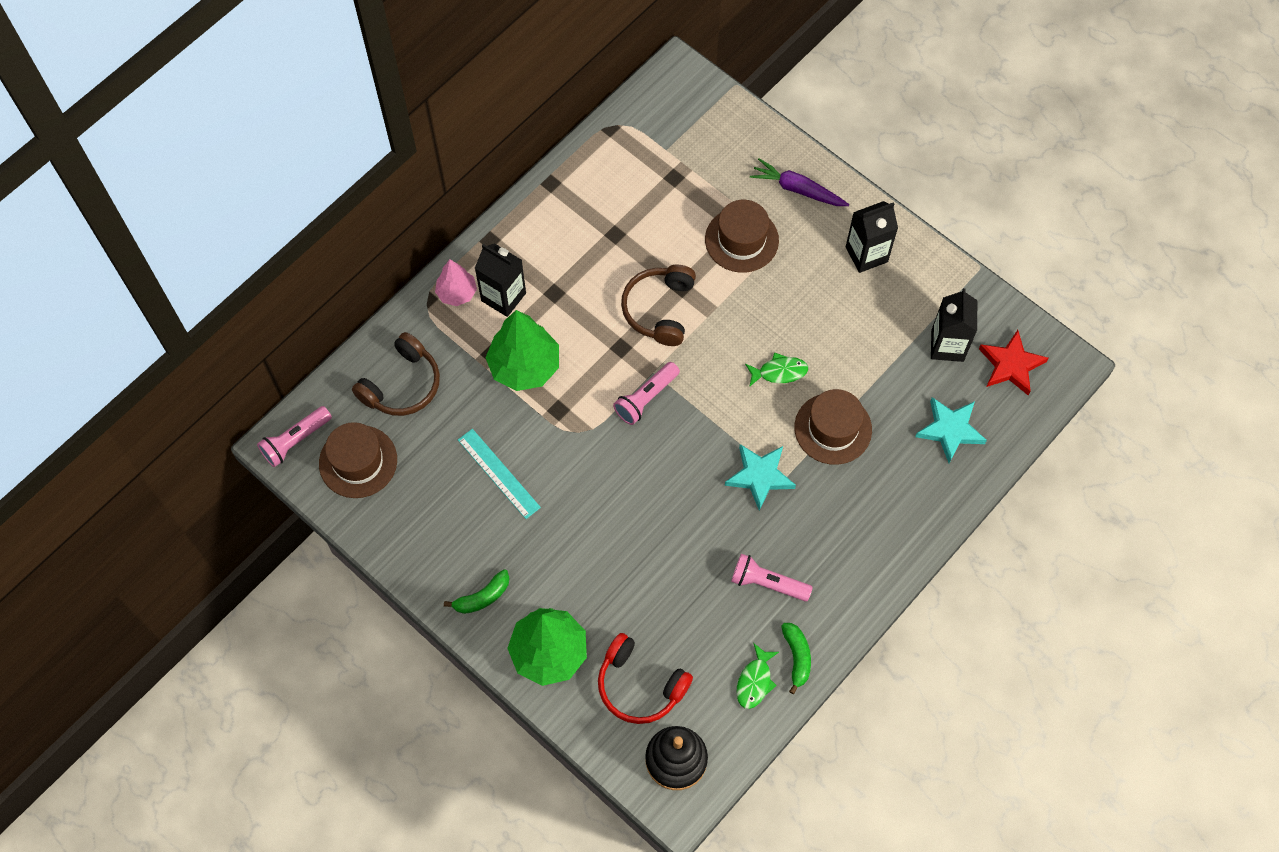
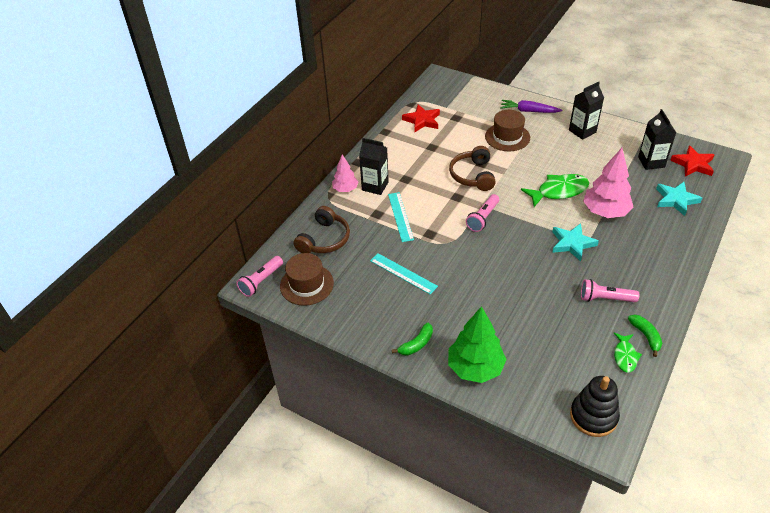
camera: 10 degrees left, 20 degrees down
(524, 366) = (400, 216): green tree -> turquoise ruler
(617, 171) = (422, 120): none -> red star
(640, 685) = (547, 375): red headphones -> none
(779, 372) = (559, 191): green fish -> green fish, size x1.72
(833, 428) = (605, 212): brown hat -> pink tree

